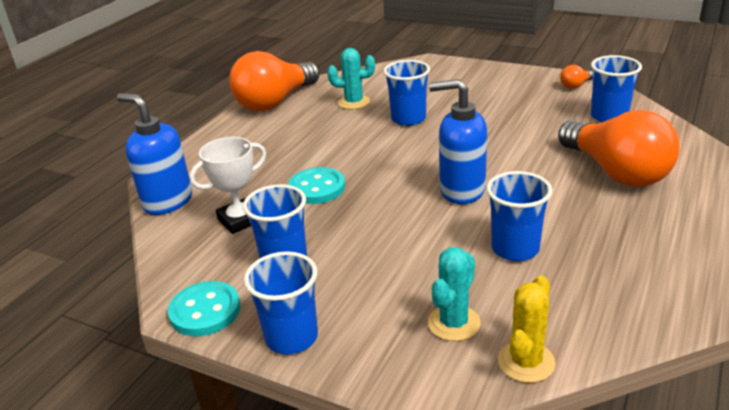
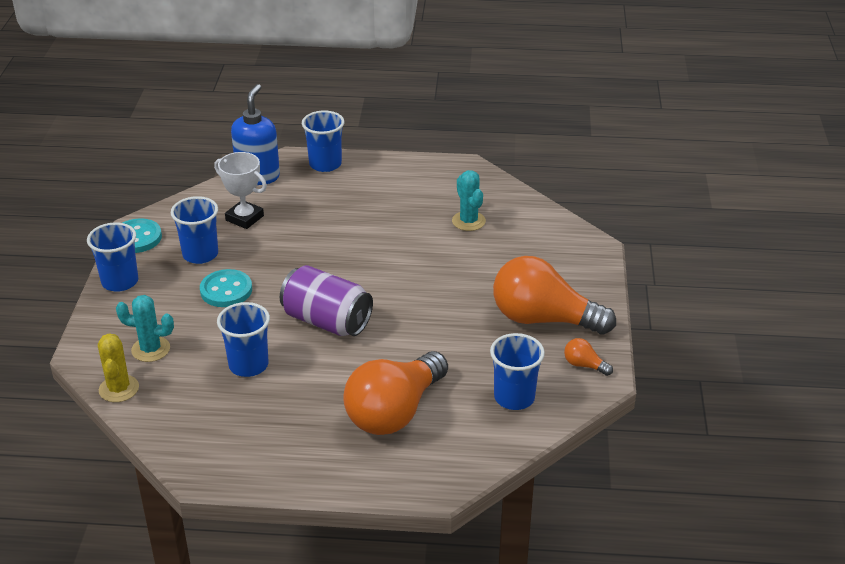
camera: 65 degrees right, 5 degrees up
(275, 102) = (447, 174): orange light bulb -> orange light bulb (543, 319)
(317, 188) = (303, 242): turquoise button -> turquoise button (226, 290)
(408, 119) = (448, 263): blue cup -> blue cup (325, 164)
(461, 190) = (326, 321): blue soap dispenser -> purple can
(526, 362) = (119, 389): yellow cactus -> yellow cactus turned 75 degrees clockwise

